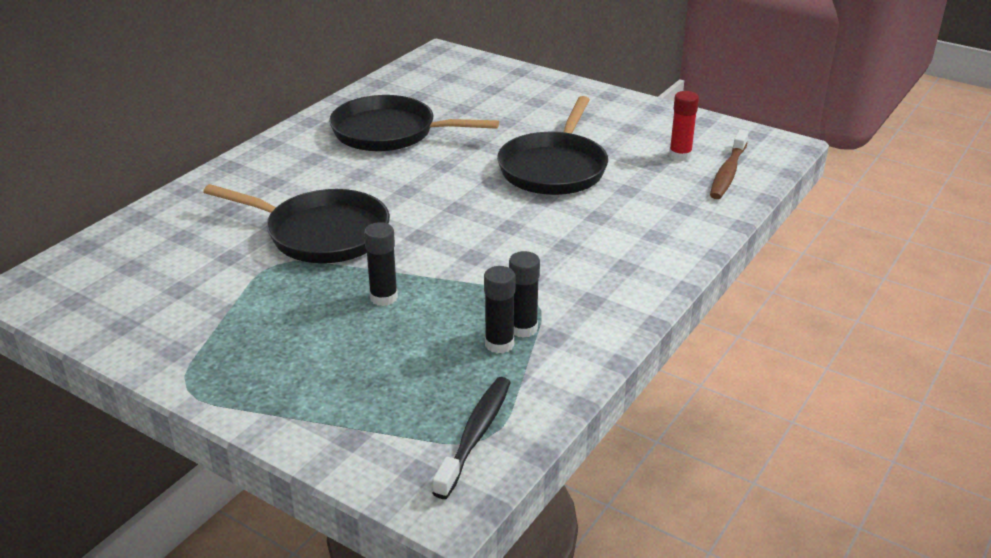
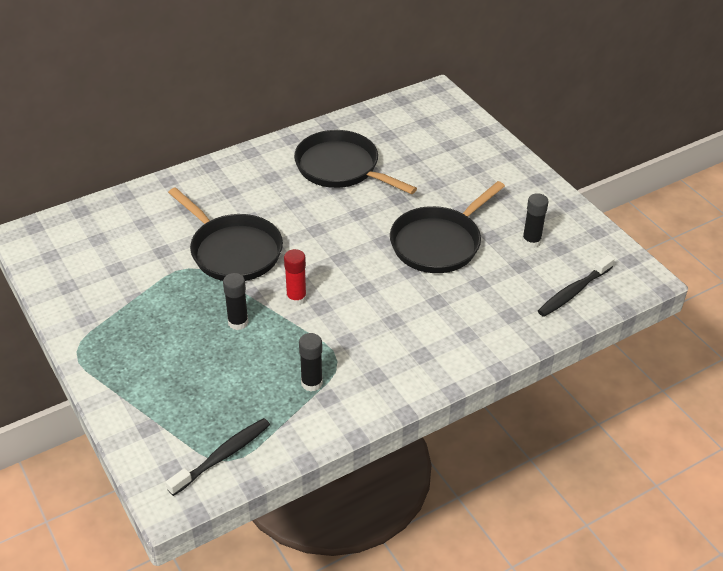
camera: 25 degrees right, 10 degrees up
(499, 344) = (287, 390): black glue stick -> black glue stick (531, 241)
(680, 155) = (548, 262): red glue stick -> red glue stick (296, 298)
(728, 172) = (573, 292): brown toothbrush -> black toothbrush

